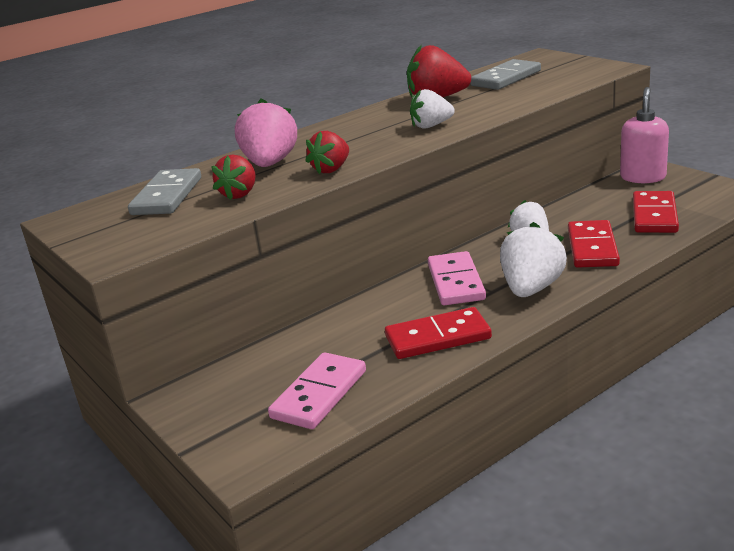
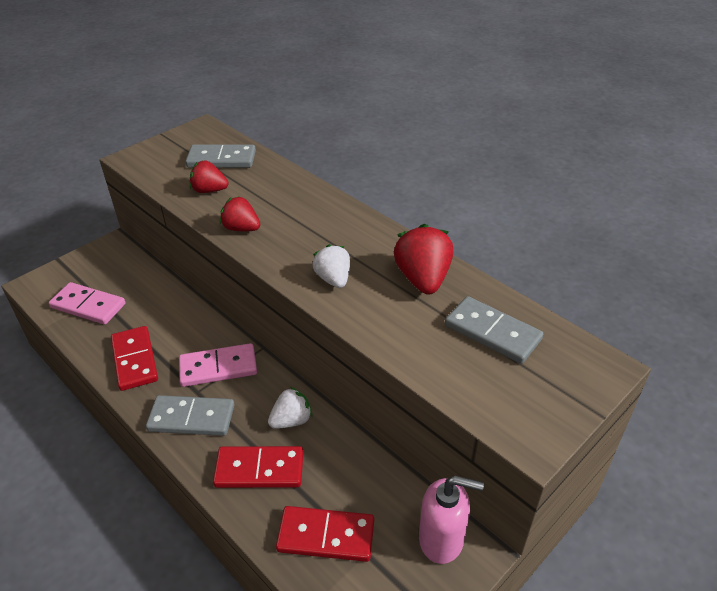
camera: 80 degrees right, 15 degrees up
(270, 164) = (268, 195): pink strawberry -> none
(531, 289) = (191, 418): white strawberry -> grey domino

